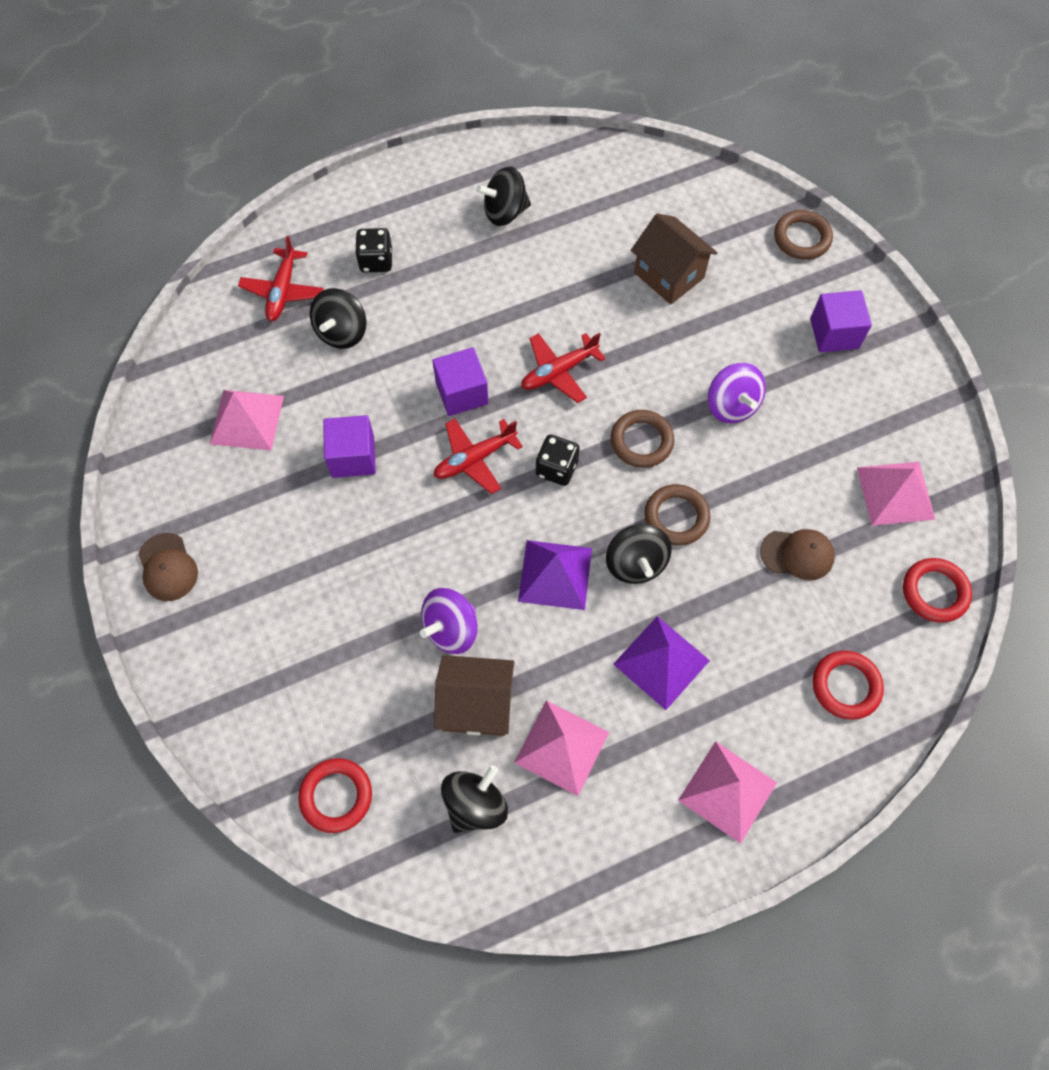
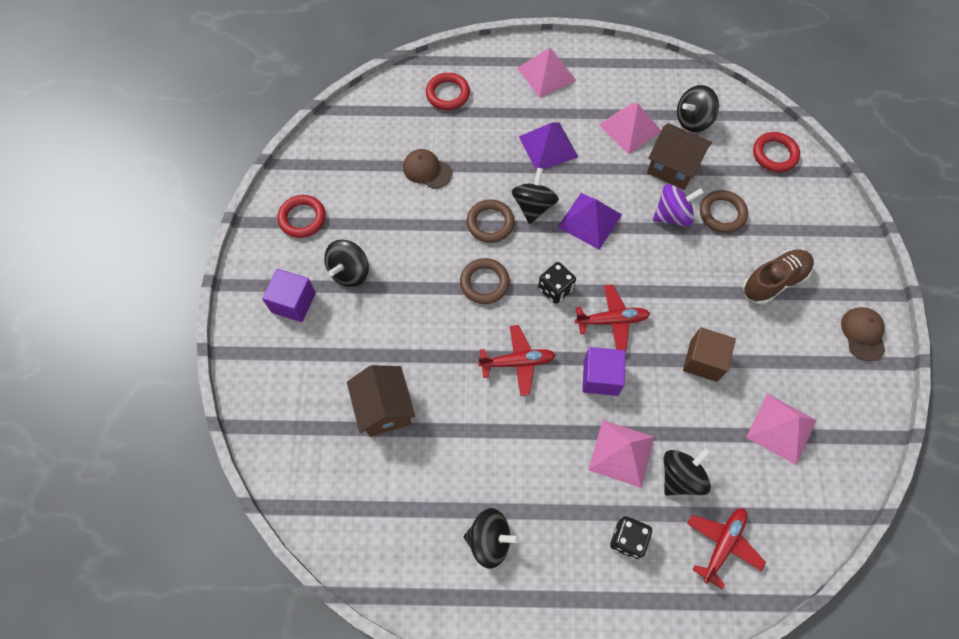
camera: 155 degrees left, 0 degrees up
(293, 590) = (774, 281): none -> brown shoe
(353, 457) = (703, 361): purple cube -> brown cube
(731, 405) = (405, 281): purple spinning top -> none
(799, 390) = (350, 272): none -> black spinning top
(802, 238) = (256, 394): brown ring -> brown ring (722, 213)
(895, 493) = (338, 179): pink pyramid -> pink pyramid (621, 453)
(934, 592) = (360, 118): red ring -> red ring (302, 218)

